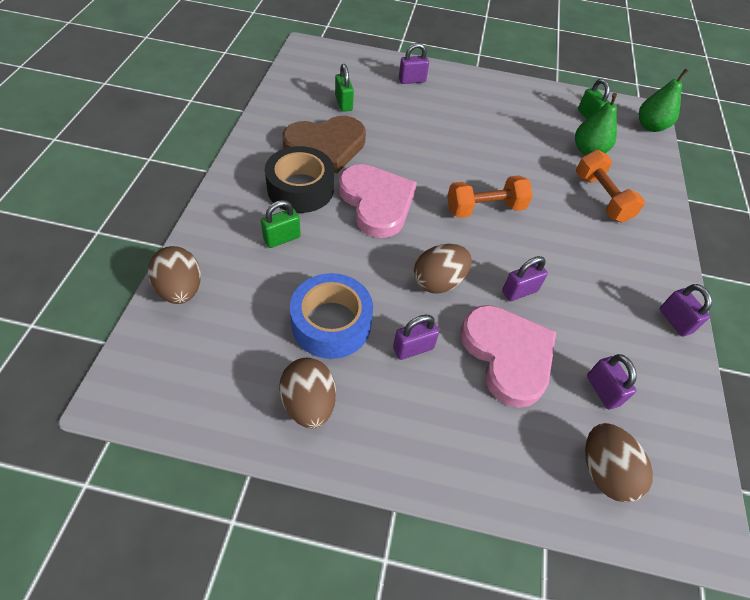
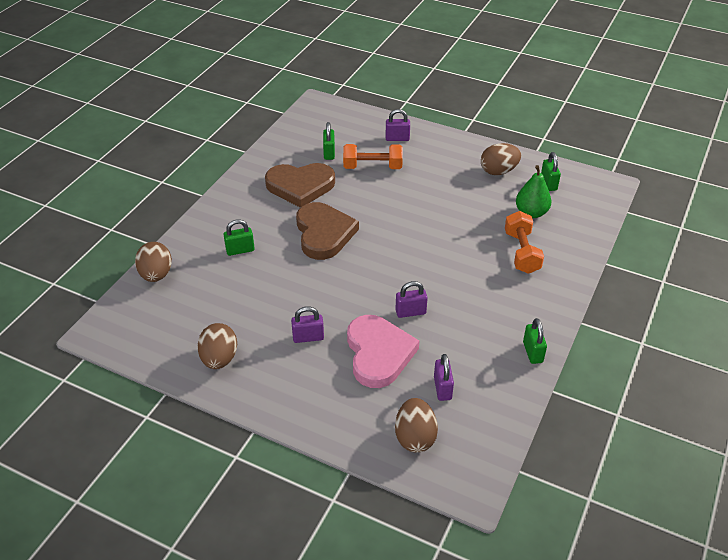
camera: 20 degrees right, 10 degrees down
(300, 188) = (267, 216): black tape -> none
(331, 323) = (254, 312): blue tape -> none
(376, 203) = (324, 233): pink heart -> brown heart
(438, 282) = (348, 296): brown egg -> brown egg (498, 171)
(485, 209) = (412, 248): orange dumbbell -> orange dumbbell (372, 167)
(650, 126) = (605, 198): green pear -> none
(675, 321) = (532, 352): purple padlock -> green padlock

